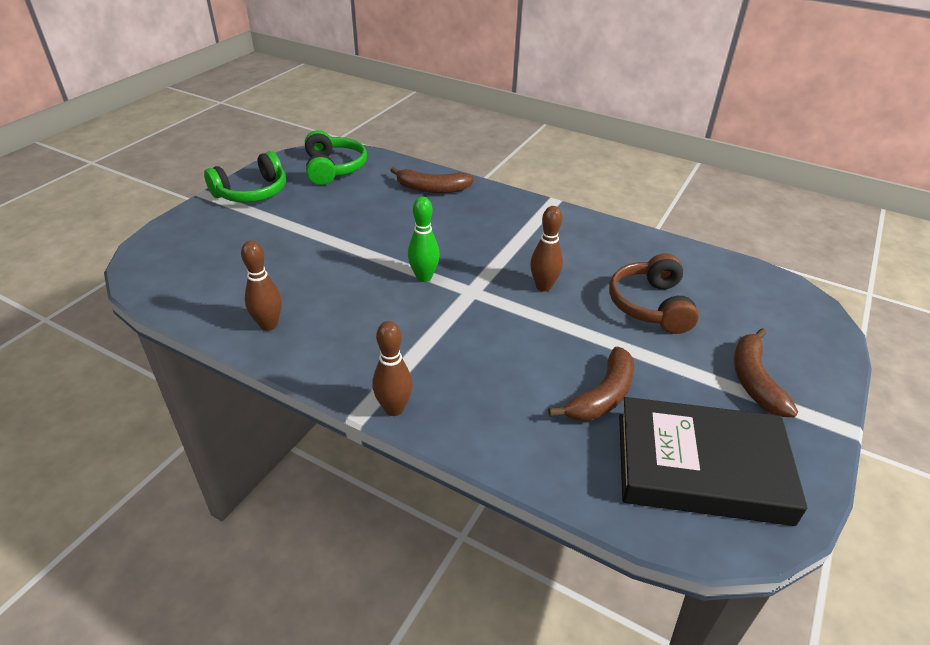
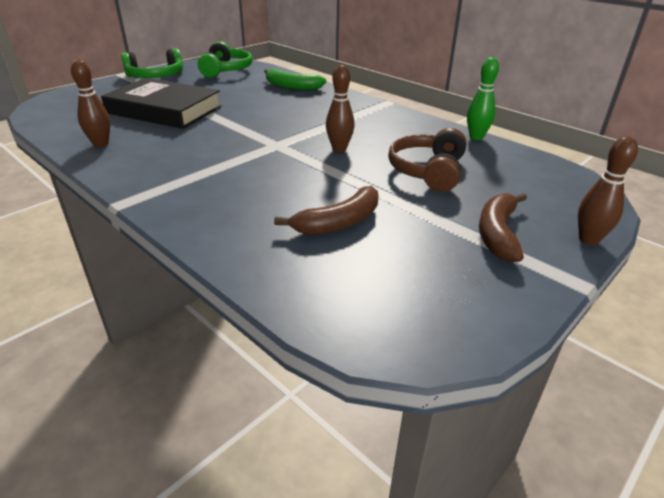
camera: 15 degrees right, 5 degrees down
(394, 409) = (151, 204): brown bowling pin -> brown bowling pin (588, 240)
(424, 277) = (243, 132): green bowling pin -> green bowling pin (476, 137)
(431, 189) = (291, 87): brown banana -> green banana
(701, 467) = (399, 286): black book -> black book (164, 110)

